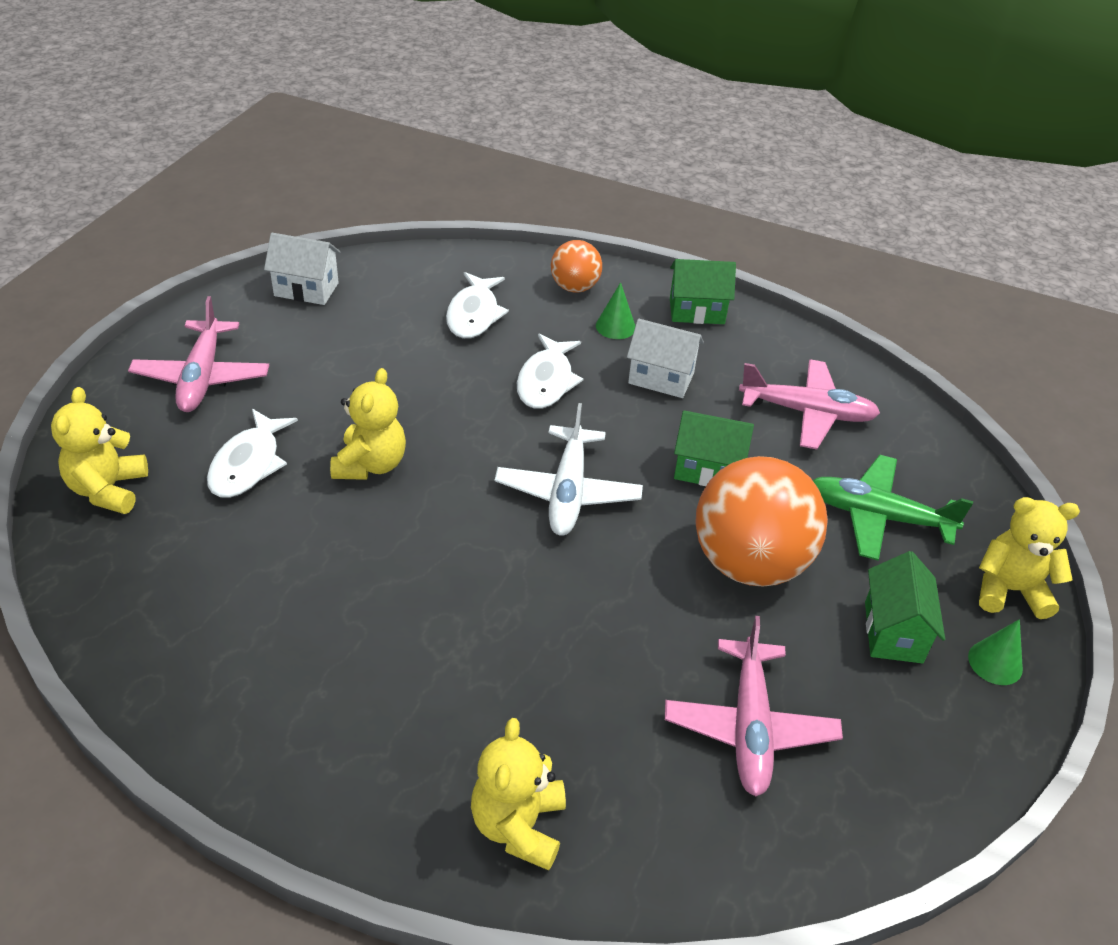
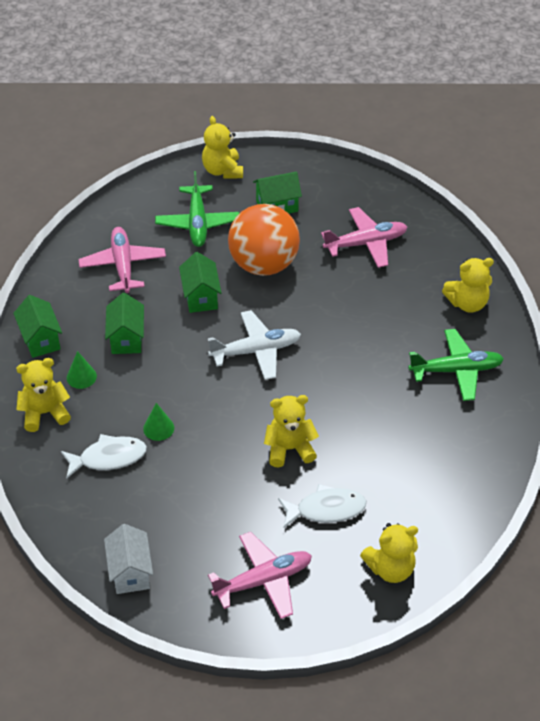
camera: 110 degrees left, 5 degrees up
(374, 727) = (456, 370): none -> green plane
(546, 381) = (161, 393): white fish -> none
(574, 287) = (44, 413): orange ball -> yellow teddy bear
(661, 378) = (126, 338): white house -> green house
(995, 662) = (274, 171): green cone -> green cone (158, 428)

